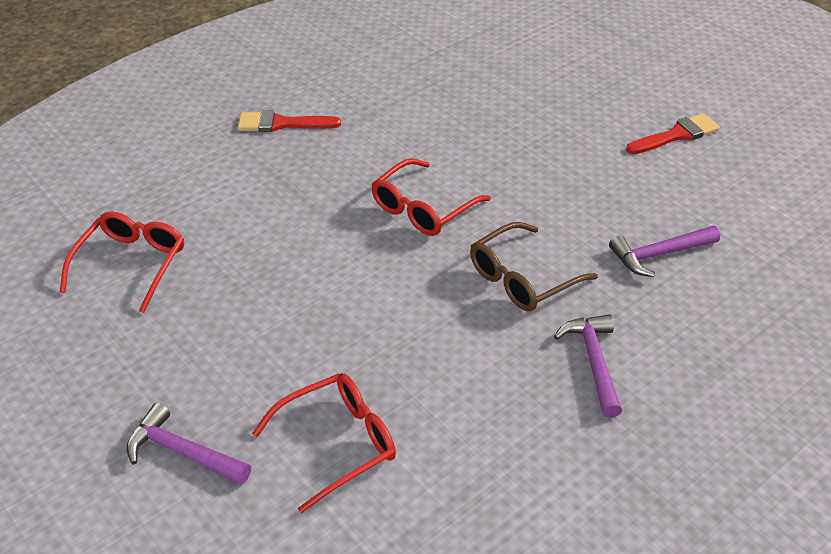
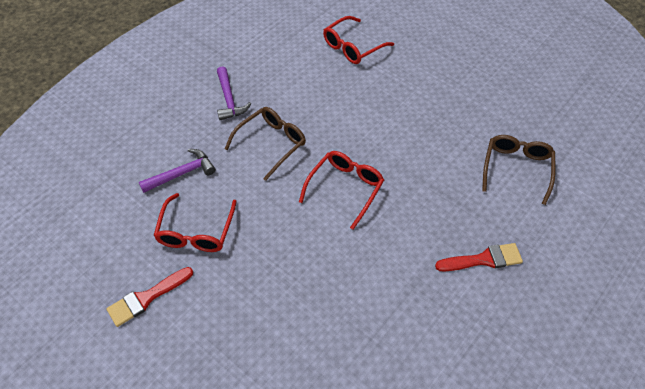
camera: 170 degrees right, 10 degrees up
(131, 265) = (512, 121): red glasses -> red glasses (196, 231)
(176, 202) = (516, 169): none -> brown glasses
(182, 452) = (422, 35): purple hammer -> none

